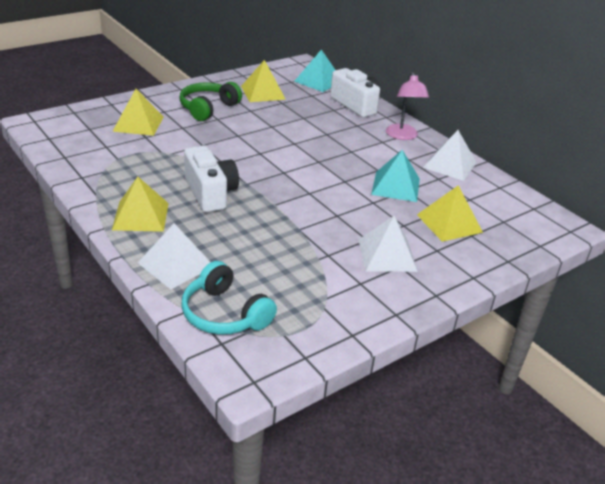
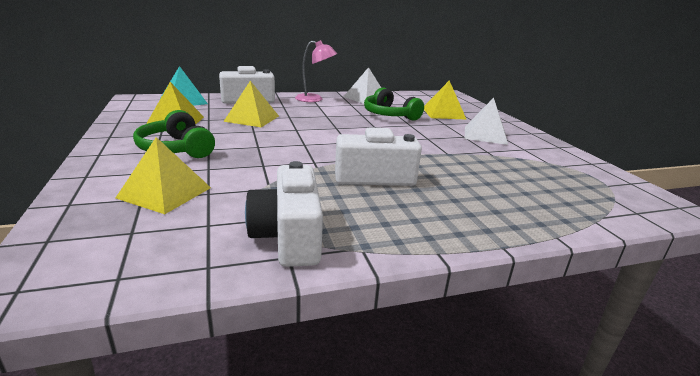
camera: 70 degrees left, 10 degrees down
(103, 173) = (289, 236): none -> white camera
(141, 216) = (414, 222): yellow pyramid -> yellow pyramid (252, 118)
(175, 264) = (515, 215): white pyramid -> none
(224, 314) = (592, 204): turquoise headphones -> none
(396, 186) = (389, 115): turquoise pyramid -> green headphones

